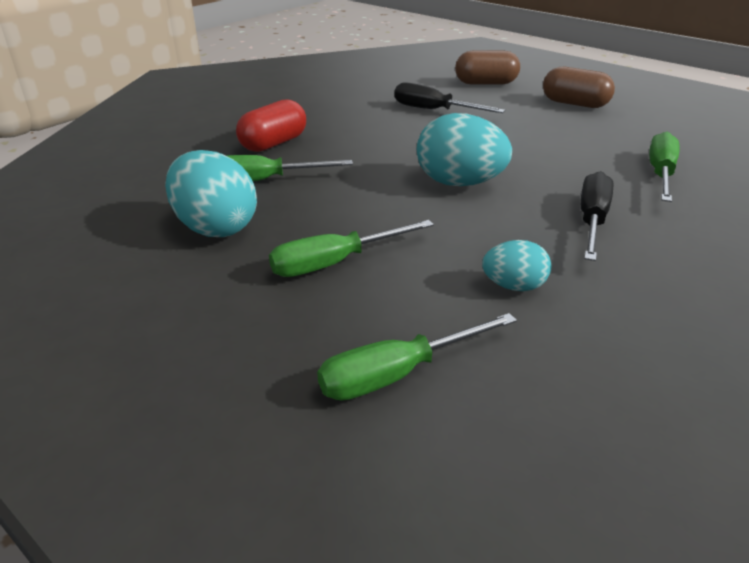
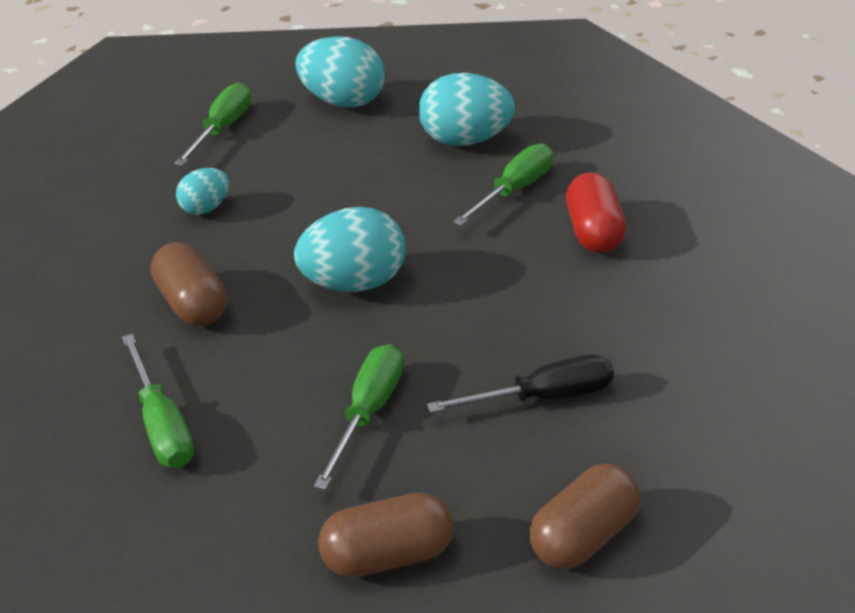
camera: 135 degrees right, 5 degrees up
(226, 329) = (342, 101): none -> turquoise egg
(335, 263) = (344, 161): green screwdriver -> green screwdriver (367, 412)
(592, 220) = (192, 304): black screwdriver -> brown capsule

